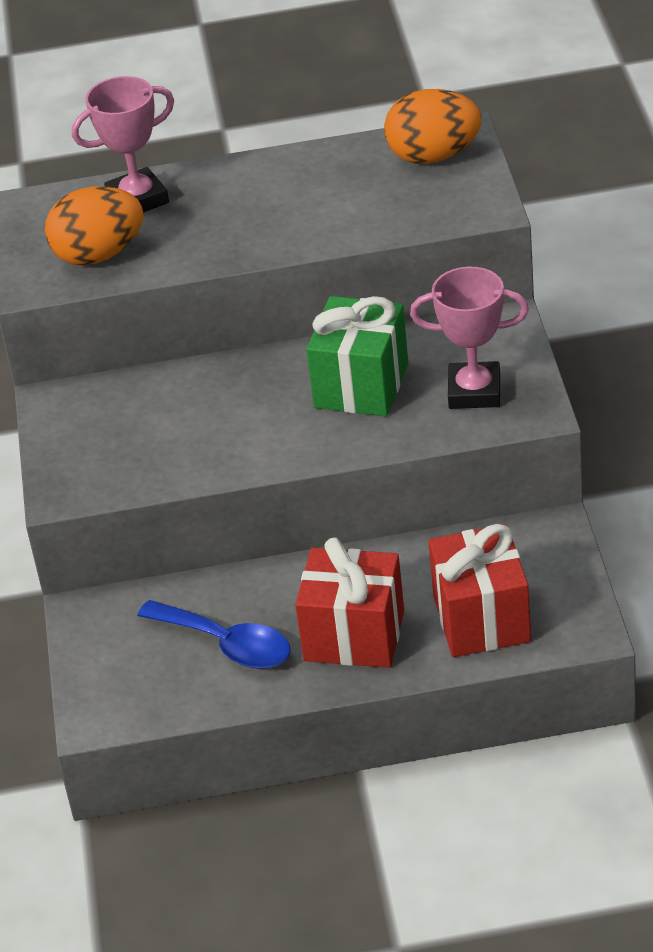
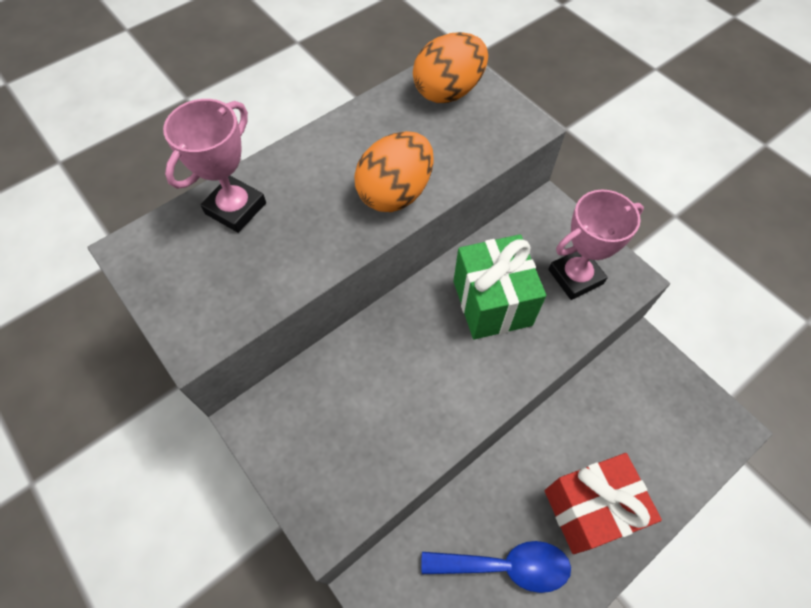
camera: 35 degrees left, 20 degrees up
(99, 255) = (238, 281): orange egg -> orange egg (395, 193)
(481, 619) = (660, 450): red gift -> none

